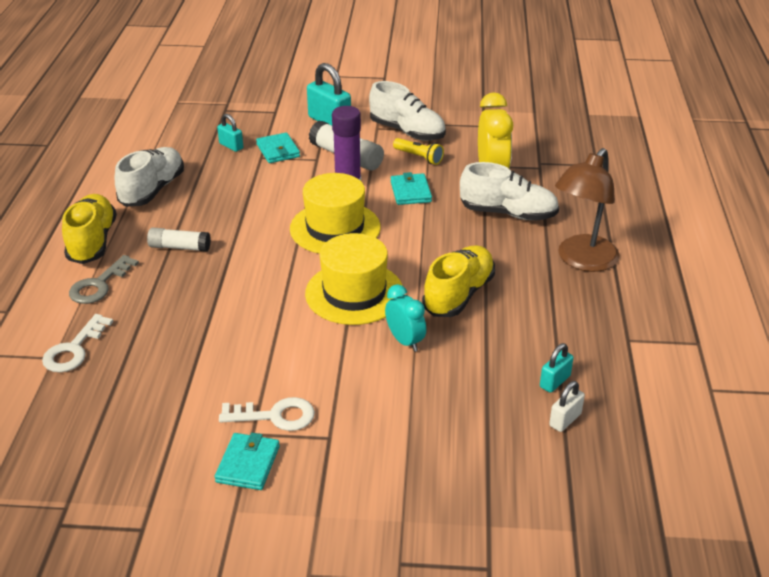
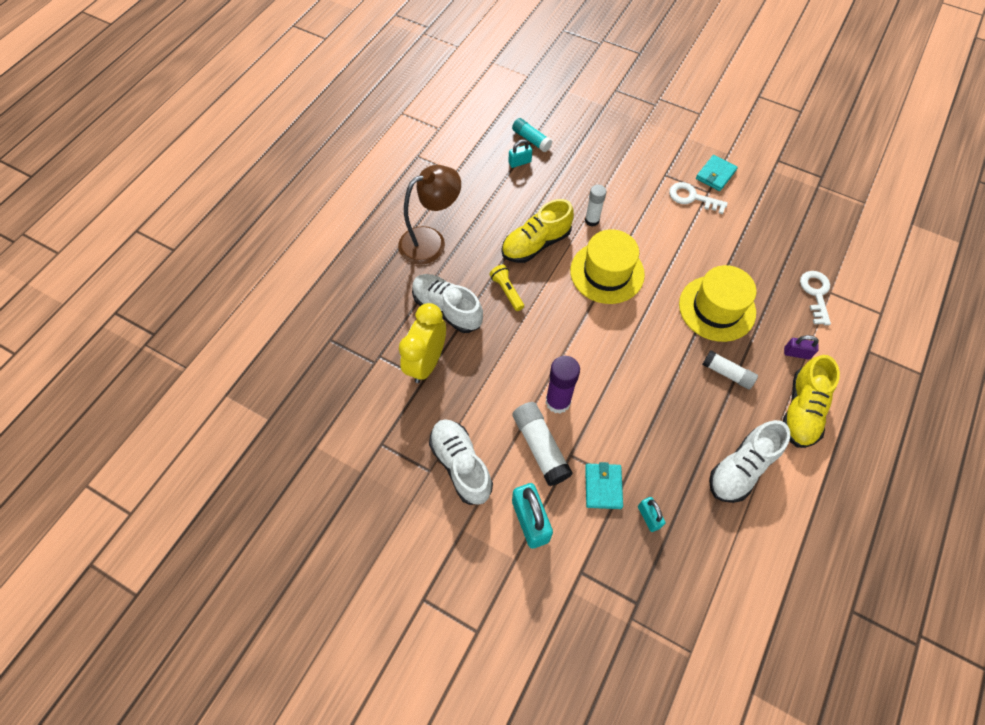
camera: 155 degrees left, 25 degrees up
(74, 349) = (816, 294): white key -> white key turned 45 degrees counterclockwise
(99, 285) = (796, 353): grey key -> purple padlock
(335, 228) = (593, 347): yellow hat -> yellow hat (717, 308)
(405, 341) = (592, 220): turquoise clock -> white glue stick
(410, 192) = (509, 368): turquoise wallet -> none
(419, 157) = (474, 416): yellow flashlight -> yellow flashlight (507, 291)
(565, 420) = (531, 140): white padlock -> turquoise glue stick

